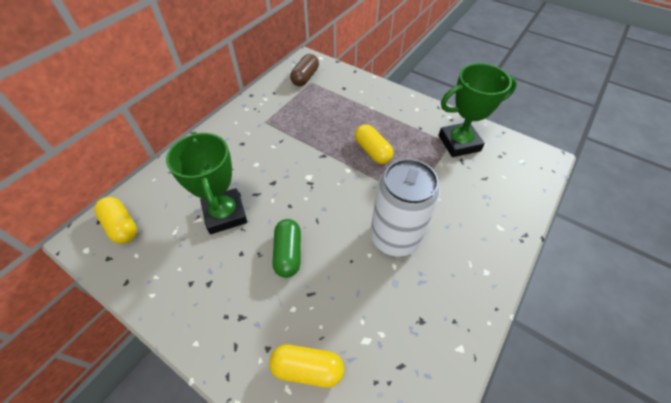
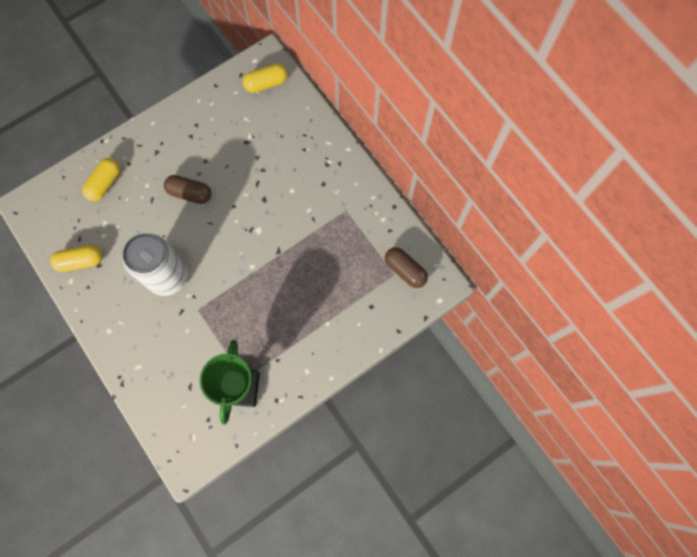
camera: 110 degrees right, 20 degrees up
(225, 214) = (246, 156): green trophy -> none
(288, 253) = (190, 193): green capsule -> brown capsule
(372, 151) = (265, 297): yellow capsule -> yellow capsule (81, 261)

